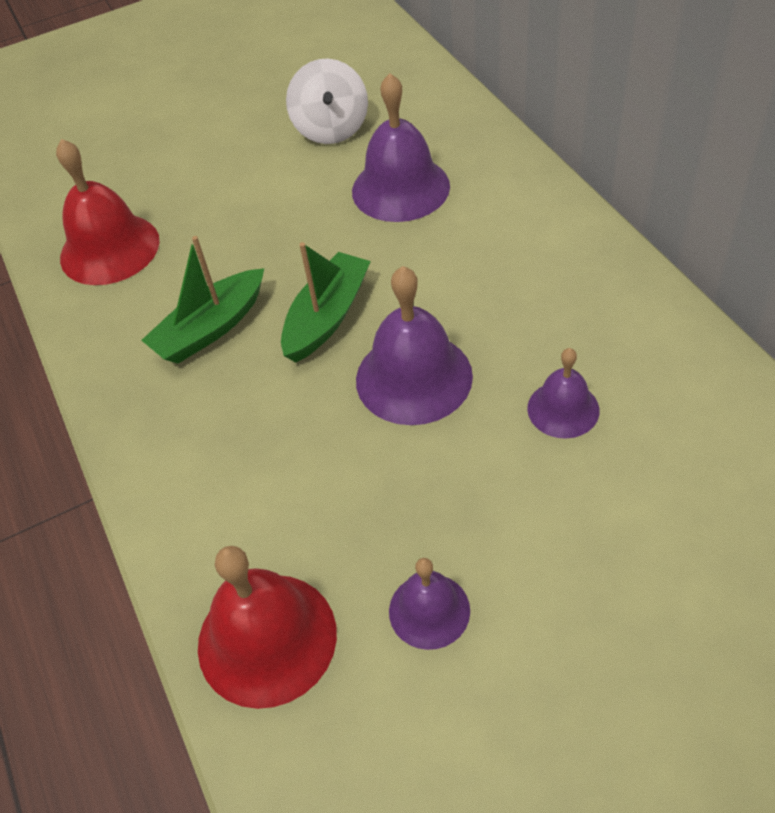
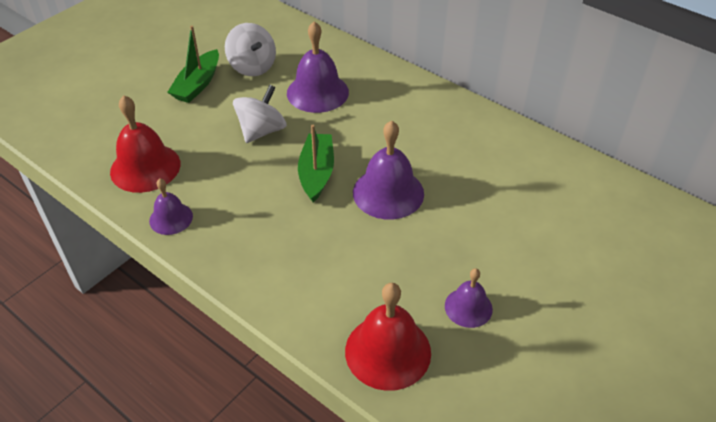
camera: 30 degrees left, 5 degrees down
(210, 328) = (246, 197): green boat -> green boat (197, 84)
(288, 231) = (261, 131): none -> white spinning top
(563, 409) = (479, 187): purple bell -> purple bell (171, 218)

